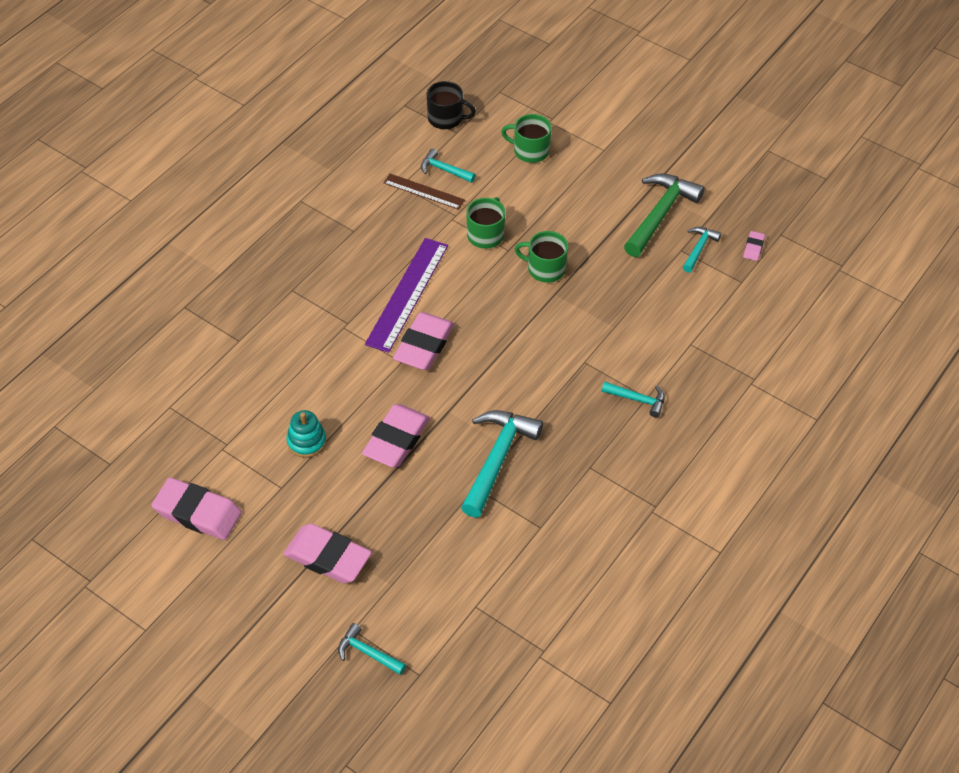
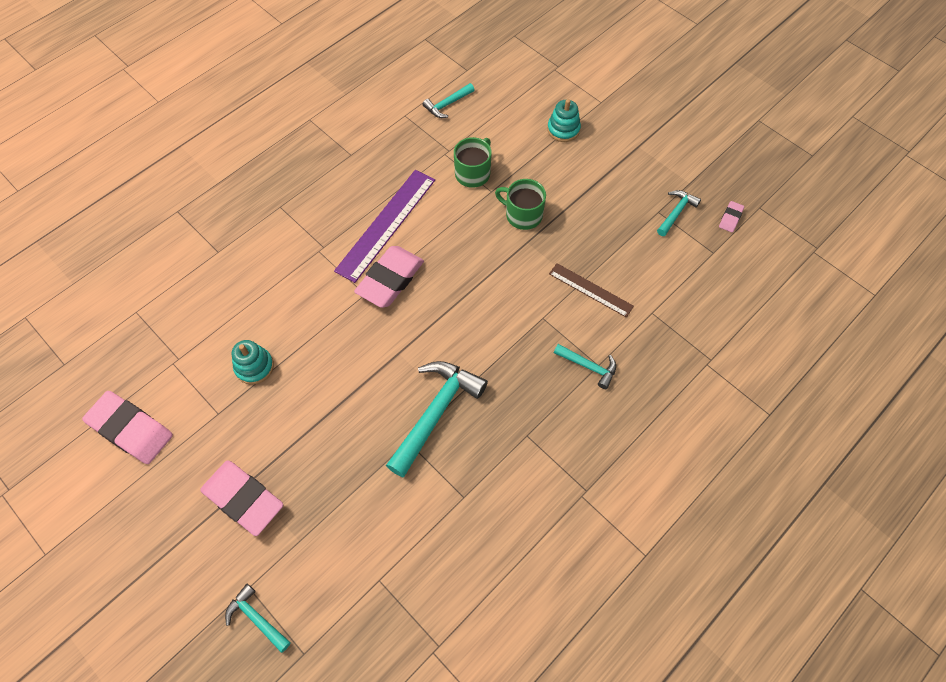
camera: 10 degrees right, 10 degrees up
(396, 440) = (341, 377): pink eraser -> none
(423, 191) = (424, 124): brown ruler -> brown ruler (590, 290)
(444, 170) = (447, 105): turquoise hammer -> turquoise hammer turned 75 degrees counterclockwise
(446, 118) = (460, 56): black mug -> none
(530, 151) = (531, 95): green mug -> none
(570, 181) = (563, 129): none -> turquoise stacking toy
(660, 214) = (644, 172): green hammer -> none

